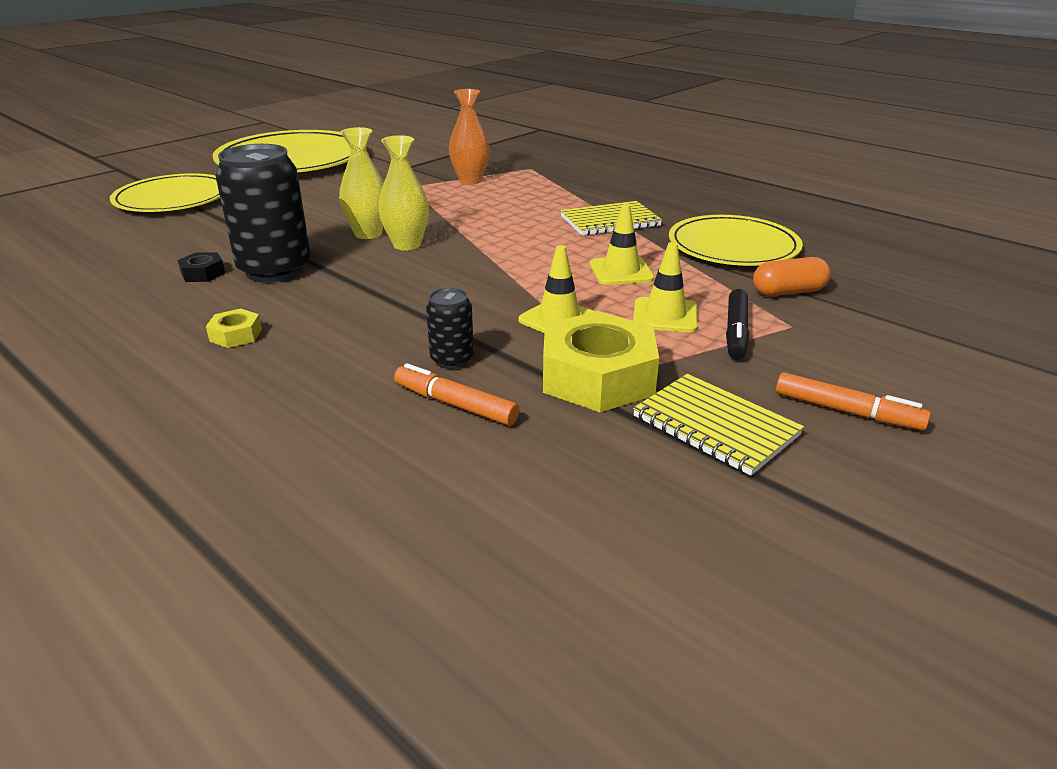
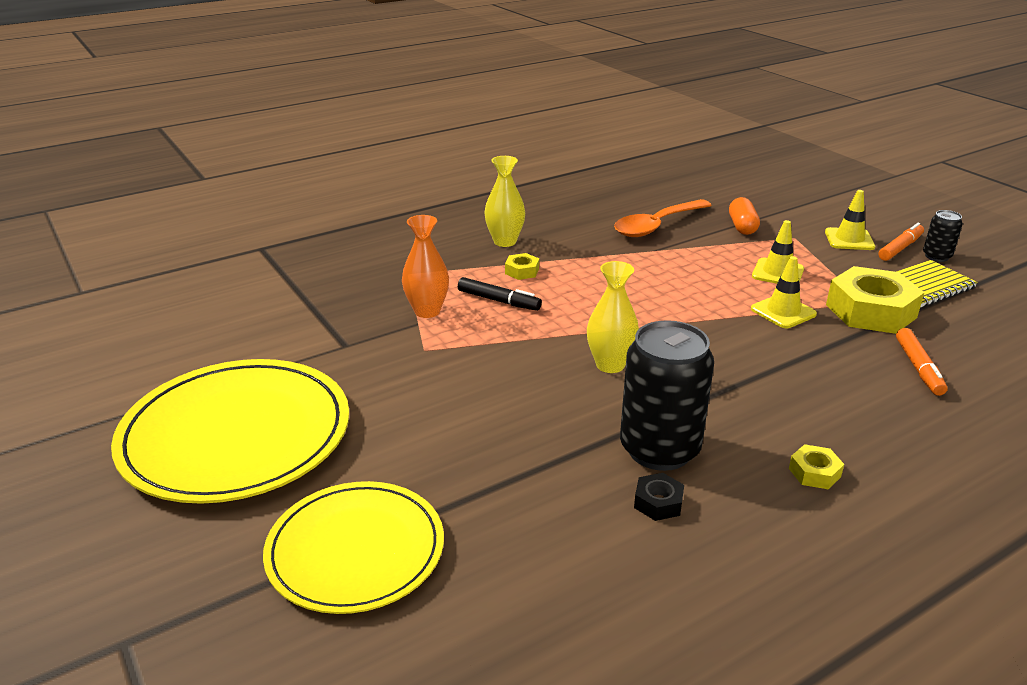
camera: 75 degrees left, 0 degrees up
(368, 234) = (570, 386): yellow vase -> yellow vase (505, 242)
(452, 360) = (852, 363): black can -> black can (936, 256)
(455, 404) = (918, 368): orange marker -> orange marker turned 45 degrees counterclockwise
(565, 201) = (522, 271): none -> yellow nut
(610, 221) = (585, 260): yellow notebook -> none
(621, 271) = (697, 274): yellow traffic cone -> yellow traffic cone (849, 239)
(733, 246) = (656, 226): yellow plate -> orange spoon
(736, 332) = (803, 255): black marker -> black marker (498, 301)

